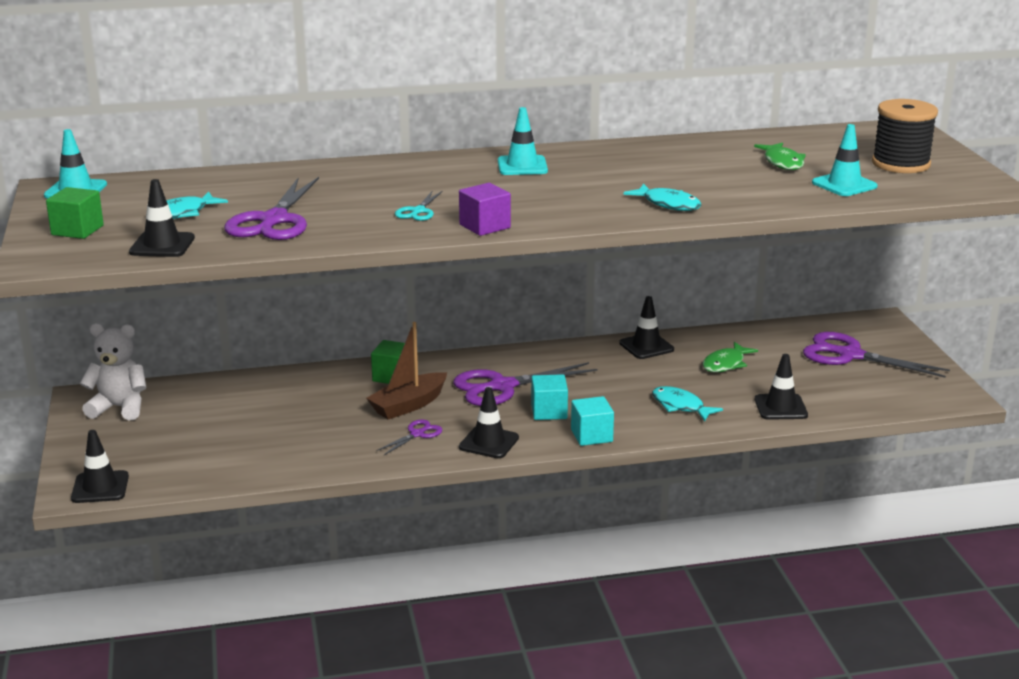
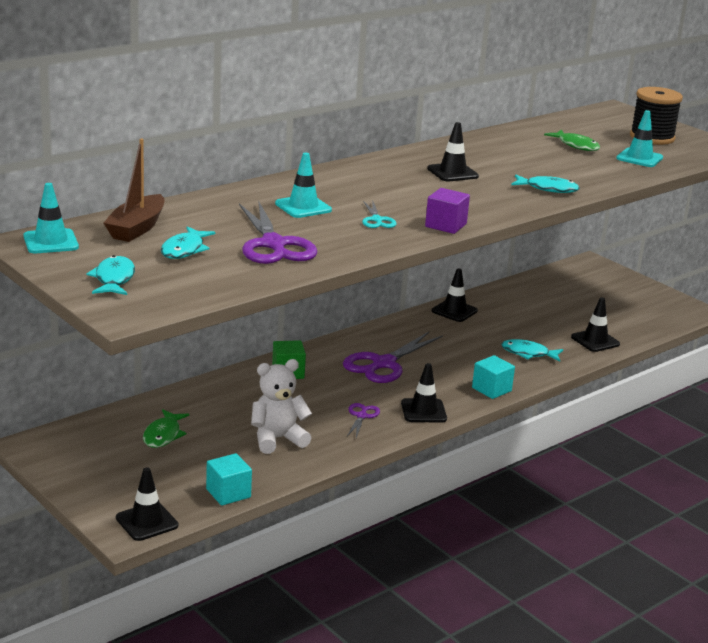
camera: 30 degrees left, 0 degrees up
(77, 230) = (114, 279): green cube -> turquoise fish
(119, 408) = (79, 448): white teddy bear -> white teddy bear (277, 439)
(162, 245) = (212, 281): black traffic cone -> black traffic cone (452, 173)
(408, 405) = (328, 394): brown boat -> brown boat (137, 228)
(522, 166) = (398, 171): turquoise traffic cone -> turquoise traffic cone (303, 207)
(549, 411) = (440, 377): turquoise cube -> turquoise cube (228, 493)
(725, 364) = (524, 314): green fish -> green fish (163, 435)
(850, 355) = (599, 292): purple scissors -> none

